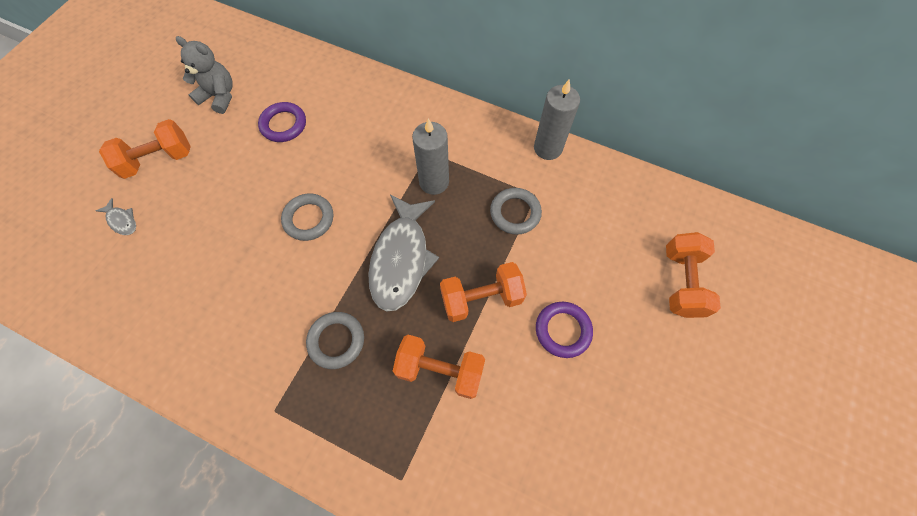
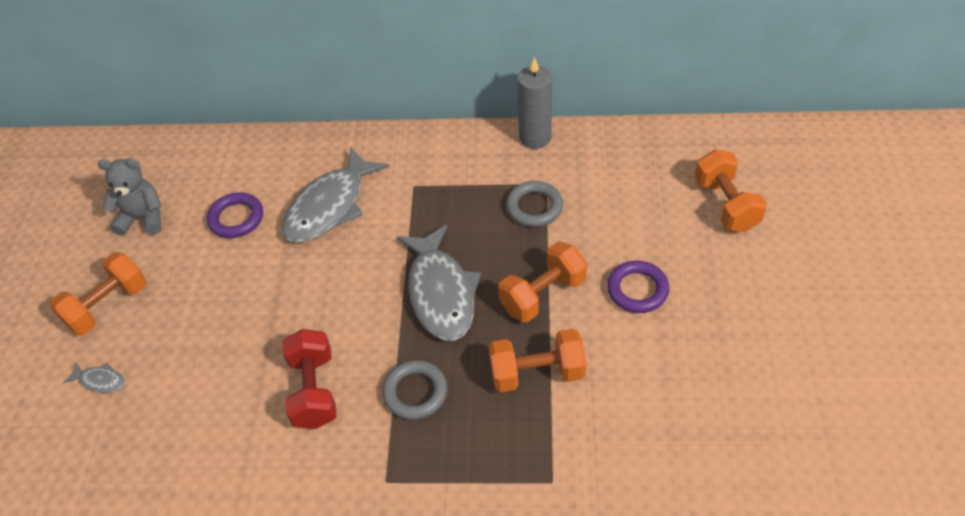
camera: 20 degrees left, 15 degrees down
(263, 302) = (314, 390): none -> red dumbbell
(309, 219) = (319, 295): grey ring -> none
(356, 143) = (330, 206): none -> grey fish
(434, 182) = (435, 211): grey candle -> none

